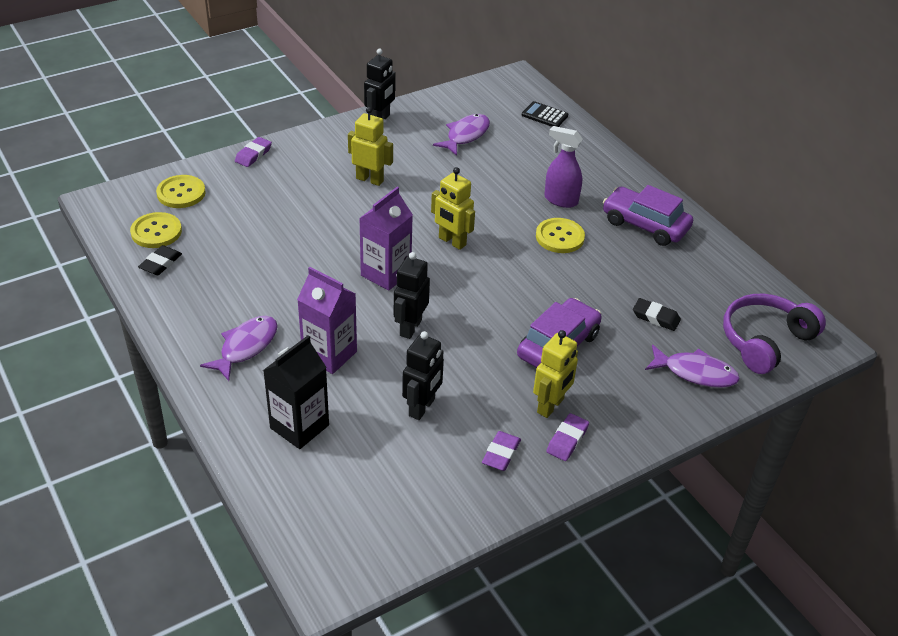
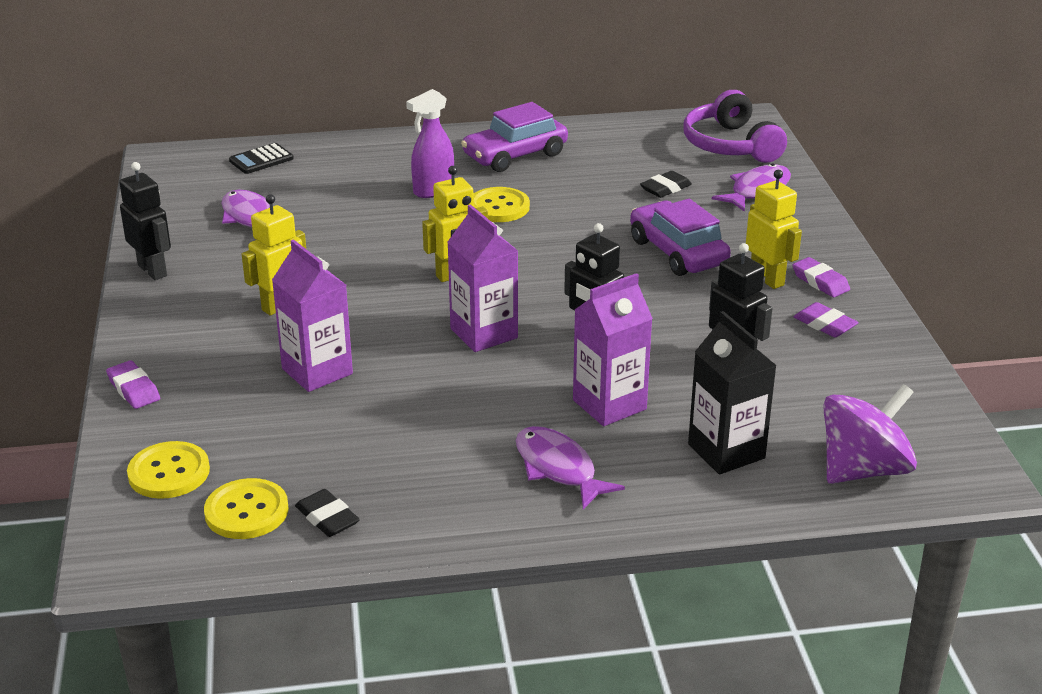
camera: 65 degrees left, 10 degrees down
(305, 216) = (317, 371): none -> purple carton
(308, 509) = (863, 469): none -> purple spinning top

